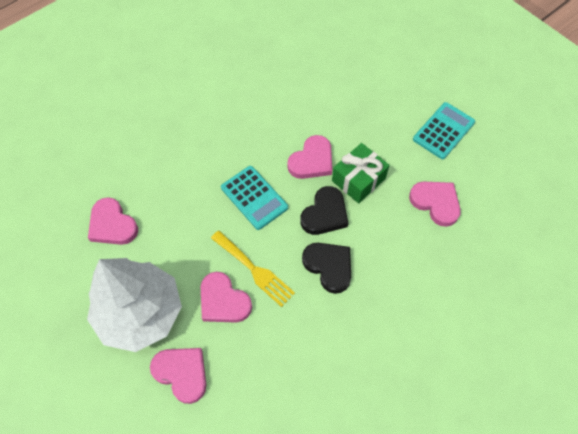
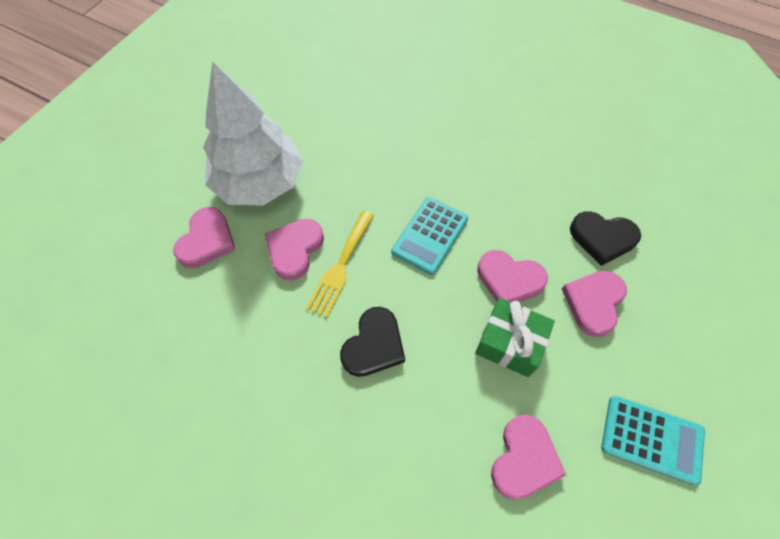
camera: 70 degrees right, 0 degrees up
(112, 225) = (344, 125): pink heart -> pink heart (593, 302)
(325, 214) = (442, 318): black heart -> black heart (602, 238)

